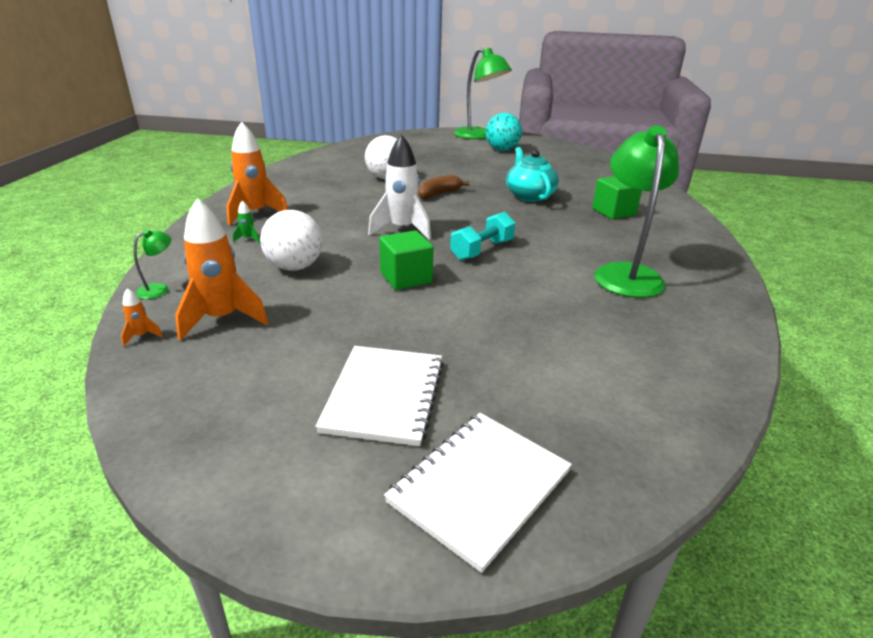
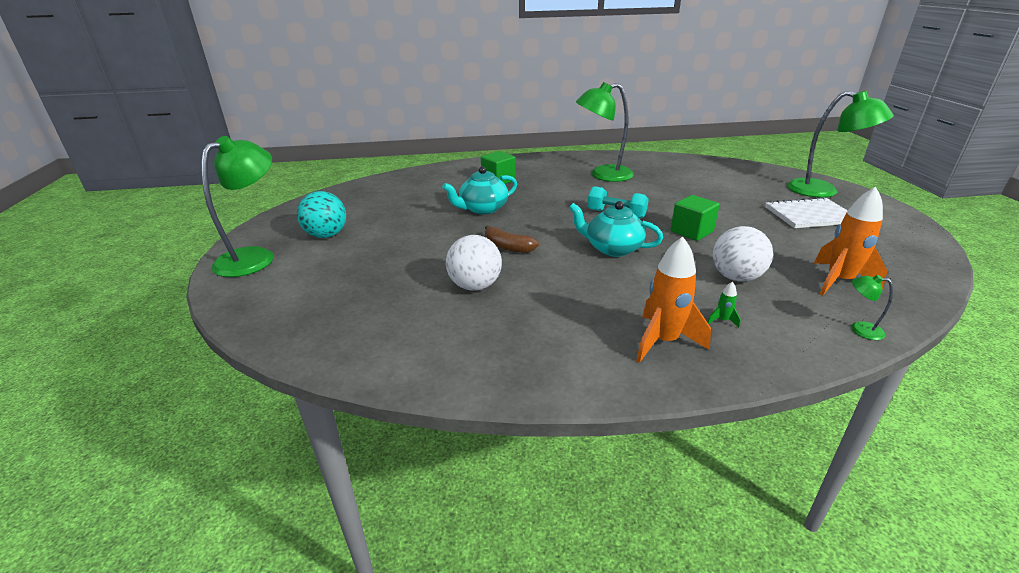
camera: 105 degrees left, 0 degrees up
(142, 336) = (906, 305): orange rocket -> none
(402, 230) = (612, 248): white rocket -> turquoise teapot
(479, 487) = (823, 191): white notebook -> green lamp

